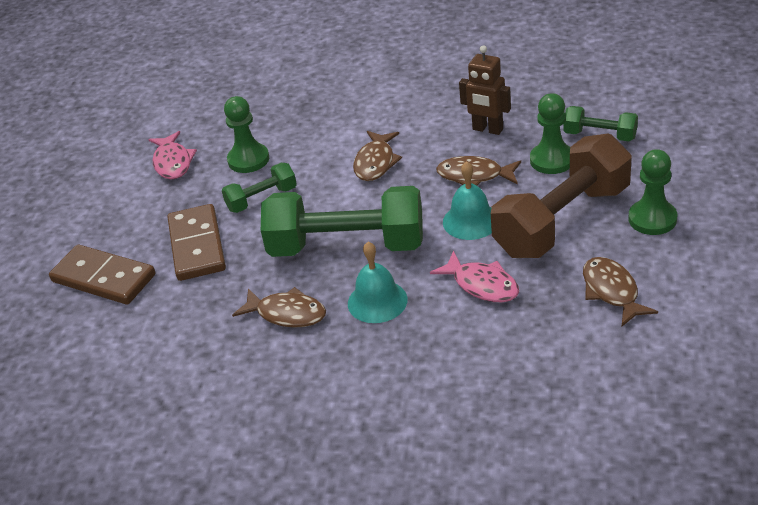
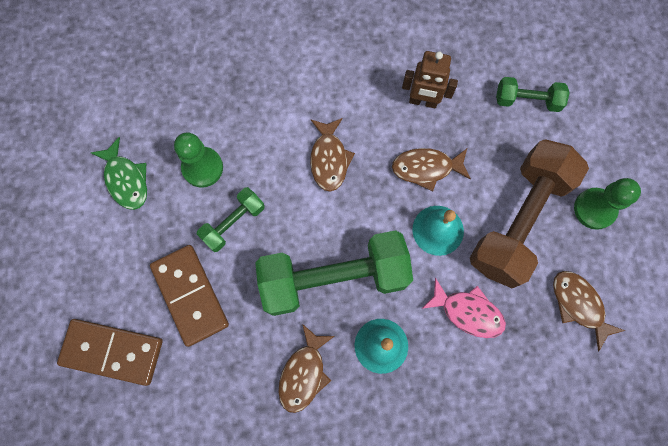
camera: 20 degrees left, 35 degrees up
(172, 162) = (126, 180): pink fish -> green fish
(287, 314) = (304, 373): brown fish -> brown fish turned 105 degrees clockwise
(552, 160) = (491, 139): green pawn -> none

